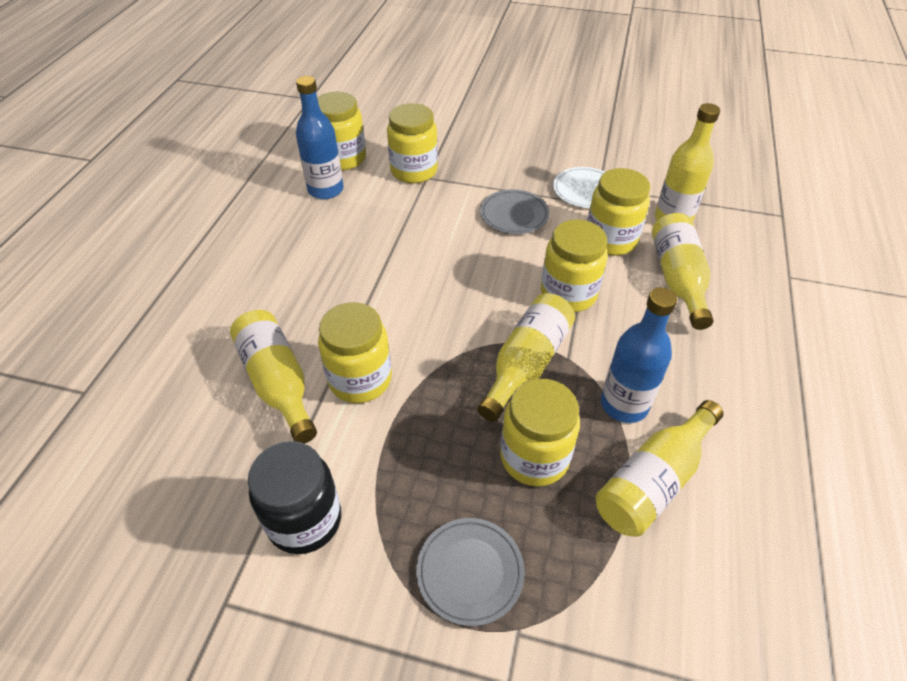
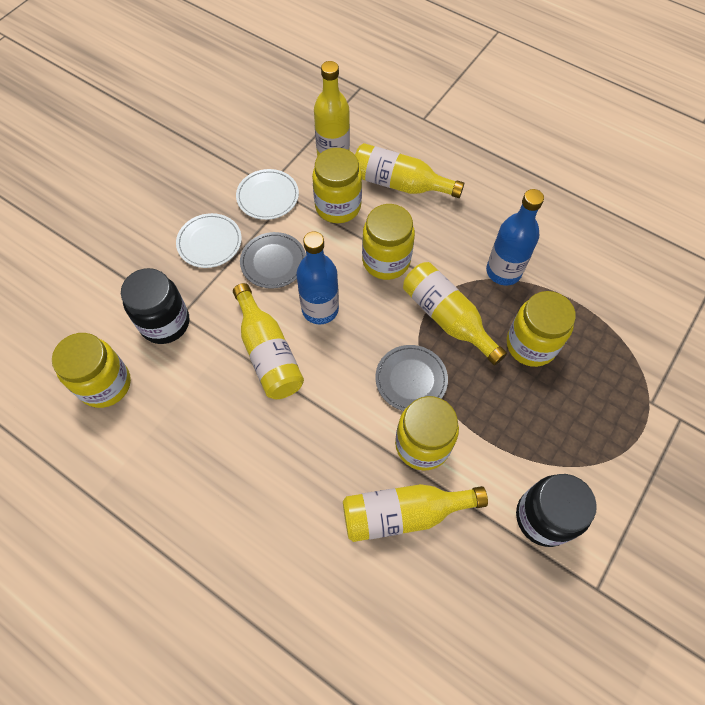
camera: 70 degrees left, 15 degrees up
(326, 190) = (152, 414): blue bottle -> blue bottle (320, 309)
(414, 171) = (165, 323): yellow jar -> black jar
(470, 572) = (607, 416): grey plate -> grey plate (411, 379)
(509, 171) = (209, 242): none -> white plate
(653, 480) = (567, 282): yellow bottle -> yellow bottle (268, 353)

